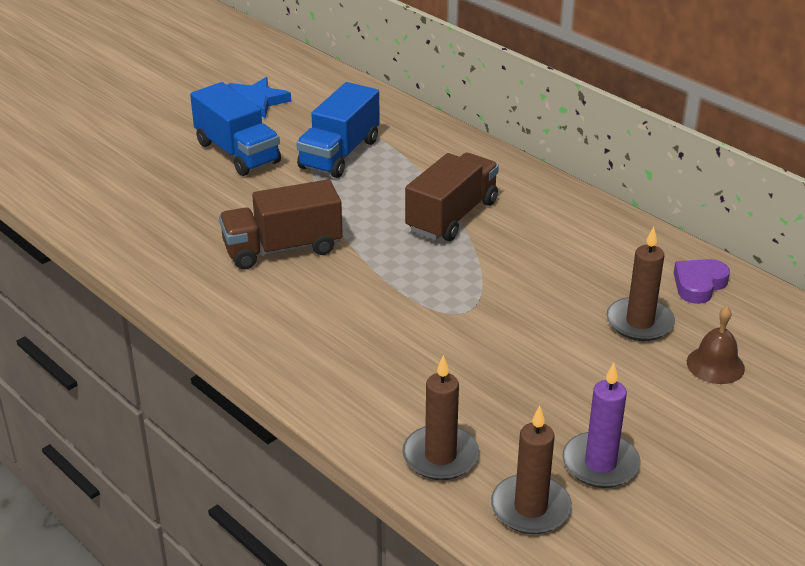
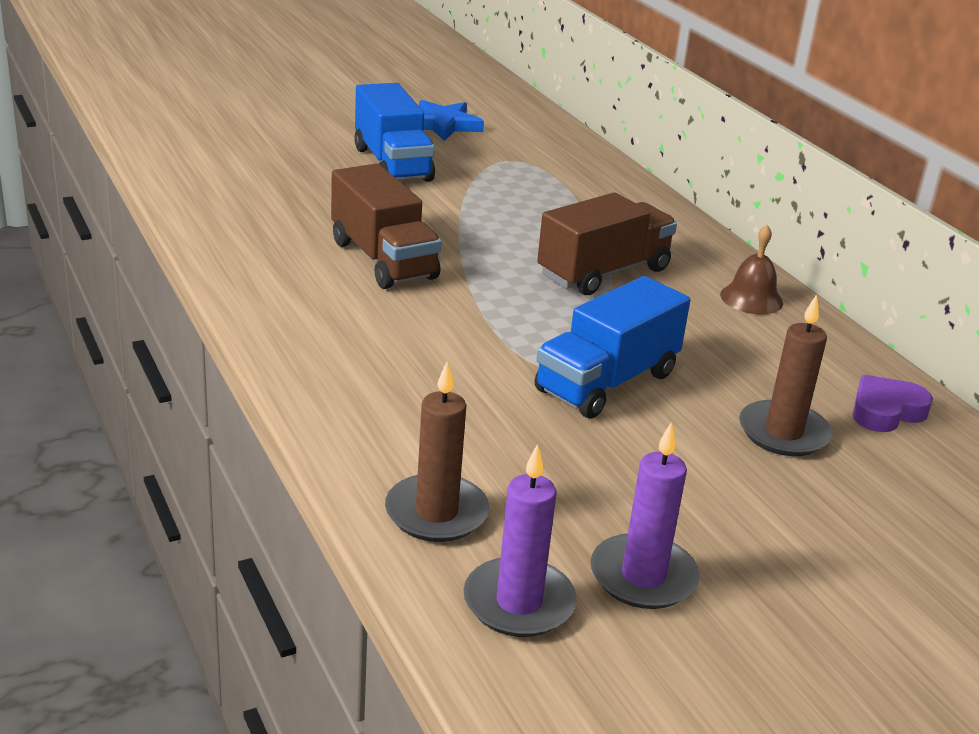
camera: 15 degrees right, 5 degrees down
(282, 249) = (383, 260): brown truck -> brown truck turned 120 degrees counterclockwise
(339, 154) = (507, 188): blue truck -> blue truck (606, 382)
(530, 508) = (519, 602): brown candle -> purple candle
(715, 365) = (864, 504): brown bell -> brown bell (751, 298)

